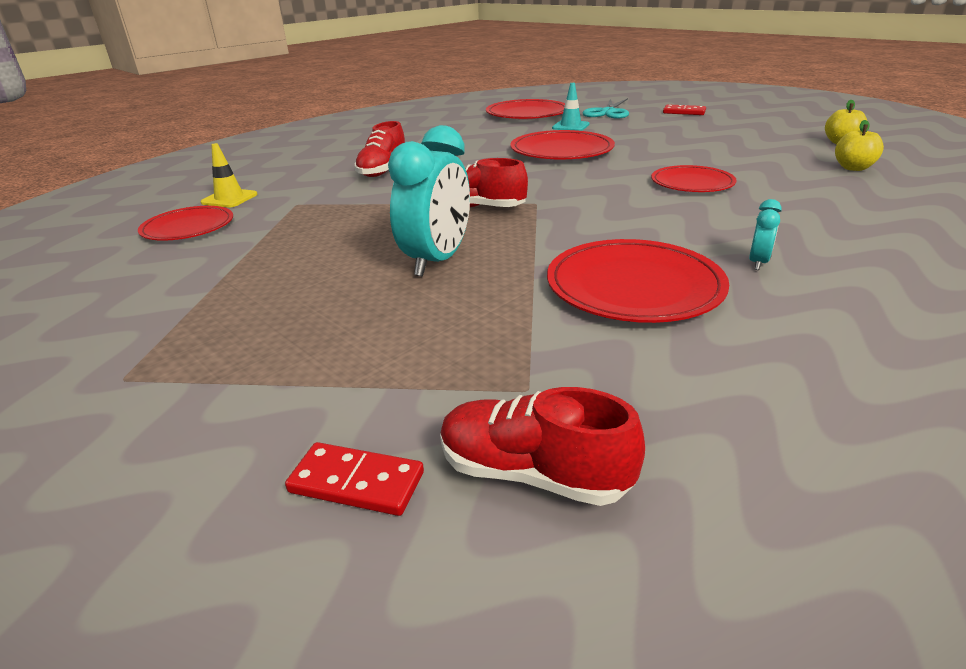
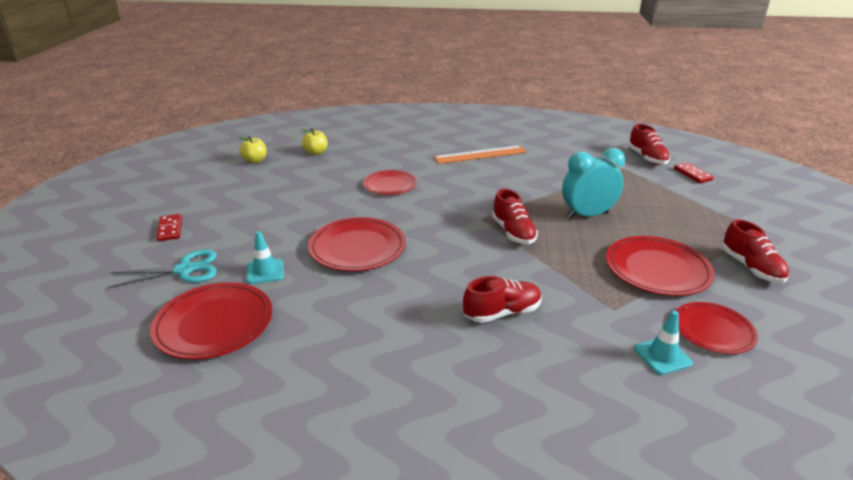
camera: 130 degrees left, 0 degrees up
(147, 303) = (751, 268): none -> red shoe
(229, 198) = (662, 356): yellow traffic cone -> turquoise traffic cone
(634, 286) = (536, 170): red plate -> red plate (657, 269)
(758, 262) = (480, 155): turquoise clock -> orange ruler

